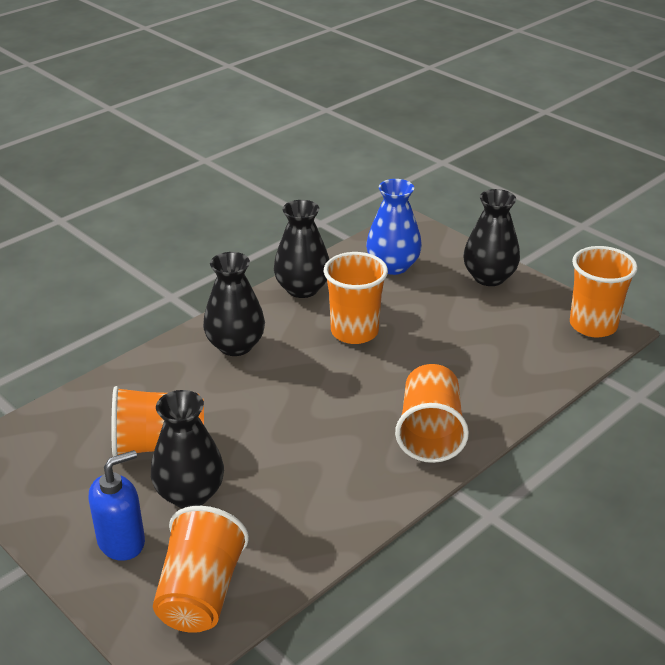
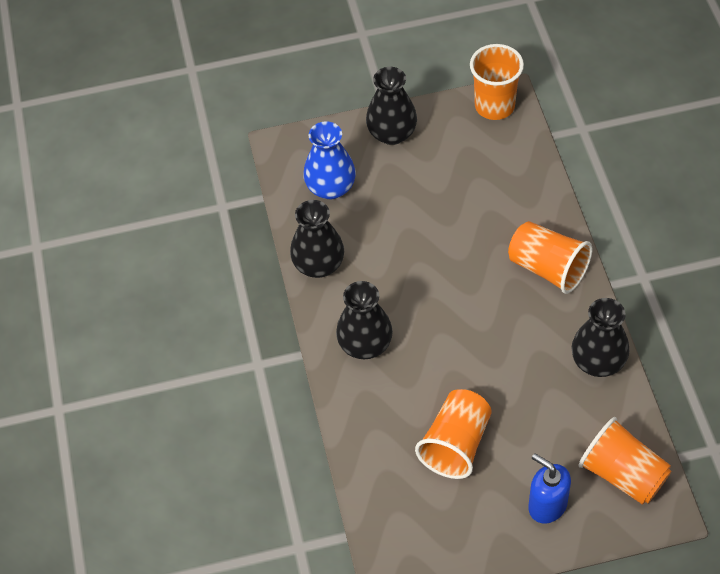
camera: 55 degrees left, 20 degrees up
(122, 542) = (547, 505): blue soap dispenser -> blue soap dispenser turned 45 degrees counterclockwise
(190, 494) = (523, 444): black vase -> black vase (598, 362)
(354, 332) = (401, 257): orange cup -> none

